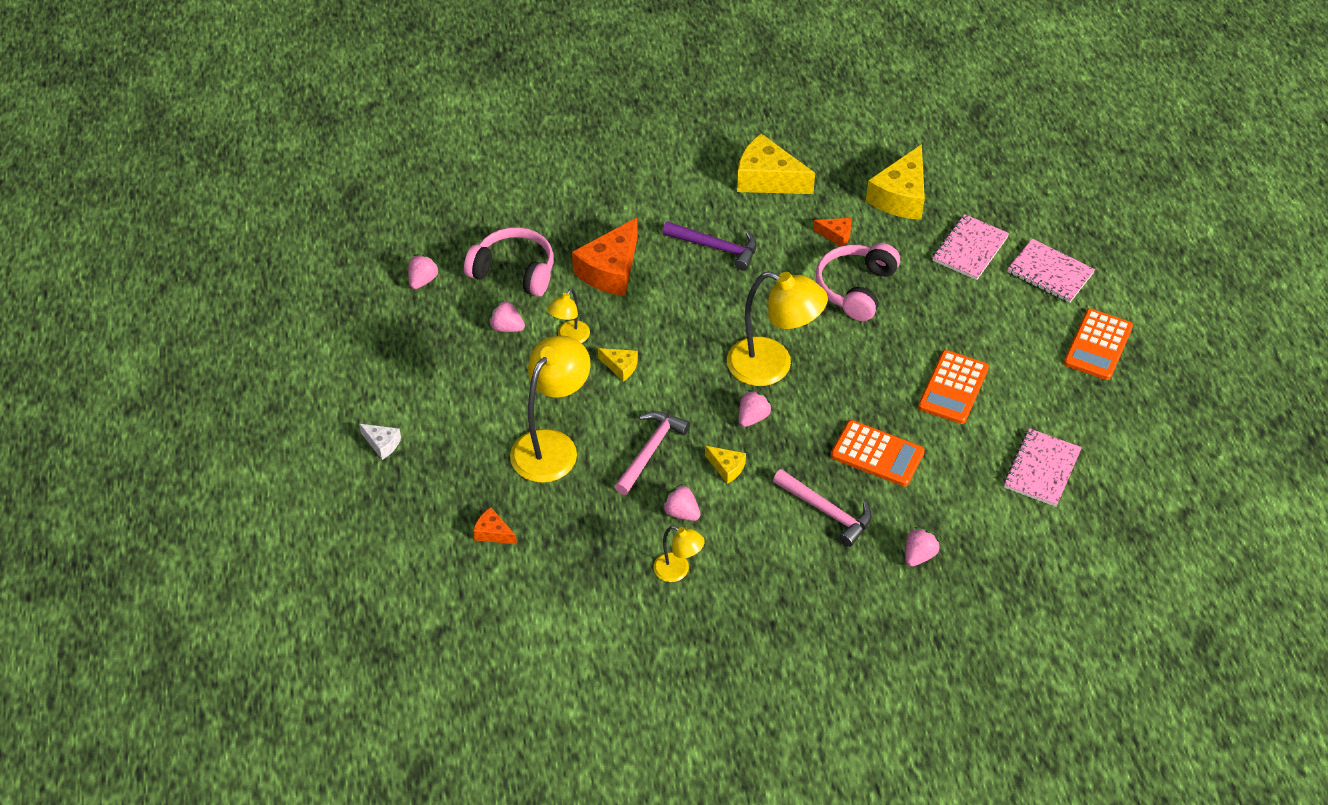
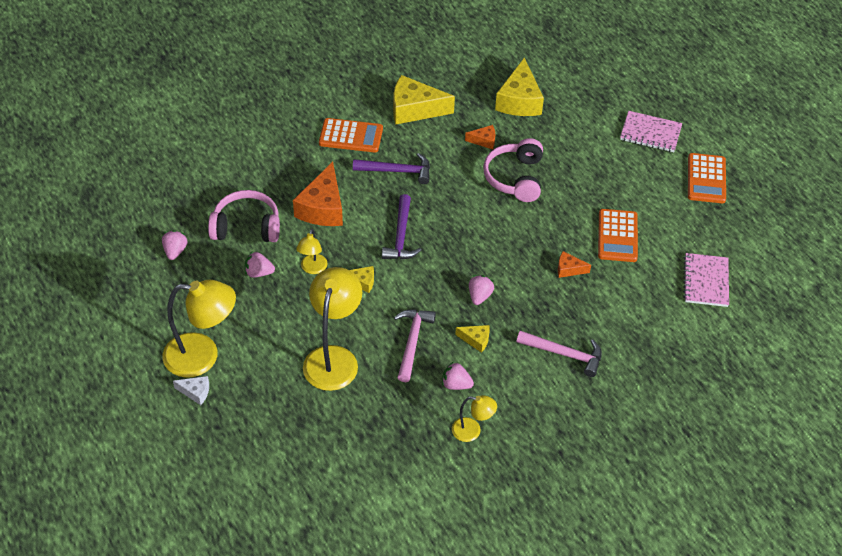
camera: 20 degrees left, 0 degrees up
(493, 533) = (315, 440): orange cheese -> orange cheese (569, 269)
(688, 324) = (401, 236): none -> purple hammer
(772, 366) = (478, 252): yellow lamp -> yellow lamp (202, 356)
(877, 454) = (583, 300): orange calculator -> orange calculator (351, 136)
(919, 555) = (646, 370): pink strawberry -> none
(969, 249) = (586, 129): pink notebook -> none

